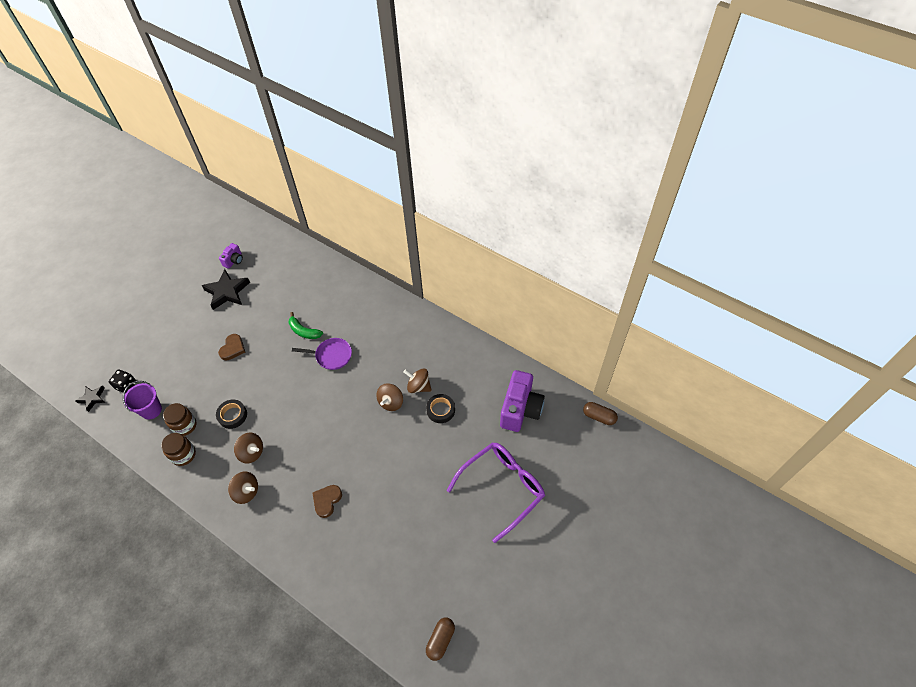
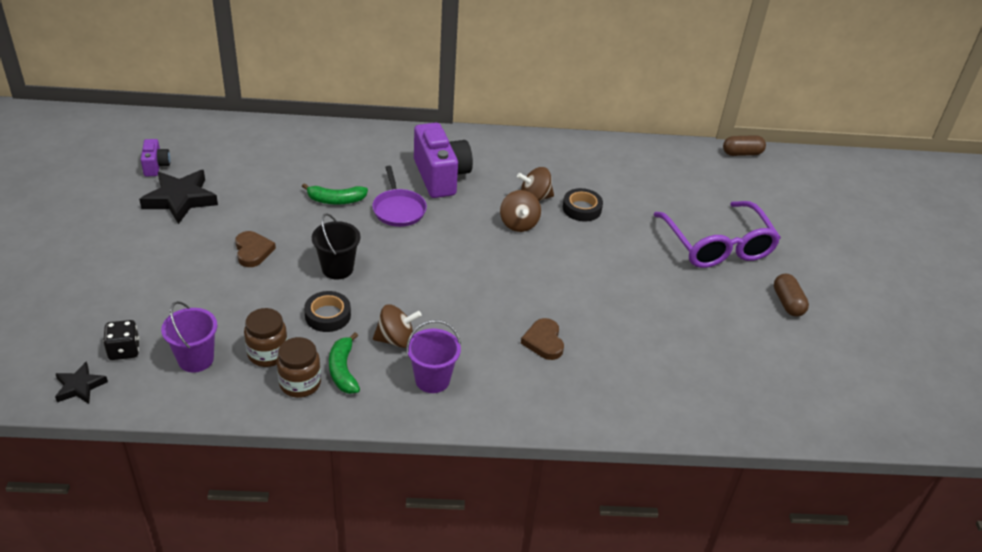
camera: 40 degrees left, 15 degrees down
(210, 458) = (343, 370): none -> green banana
(246, 492) = (432, 380): brown spinning top -> purple bucket
(264, 384) = (337, 268): none -> black bucket
(332, 355) = (398, 209): purple pan -> purple pan turned 105 degrees clockwise
(440, 640) = (803, 398): brown capsule -> brown capsule (787, 303)
(502, 488) = (717, 245): purple glasses -> purple glasses turned 150 degrees clockwise
(520, 409) = (662, 176): purple camera -> purple camera (440, 176)

